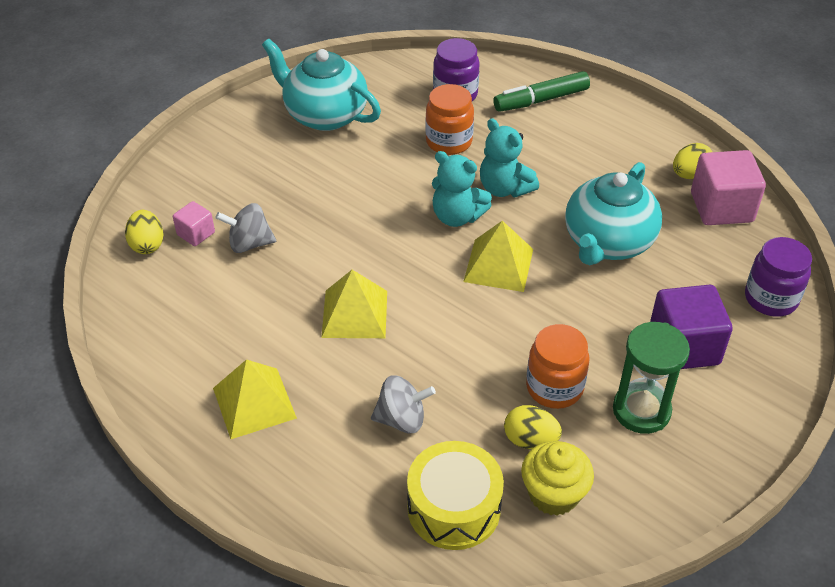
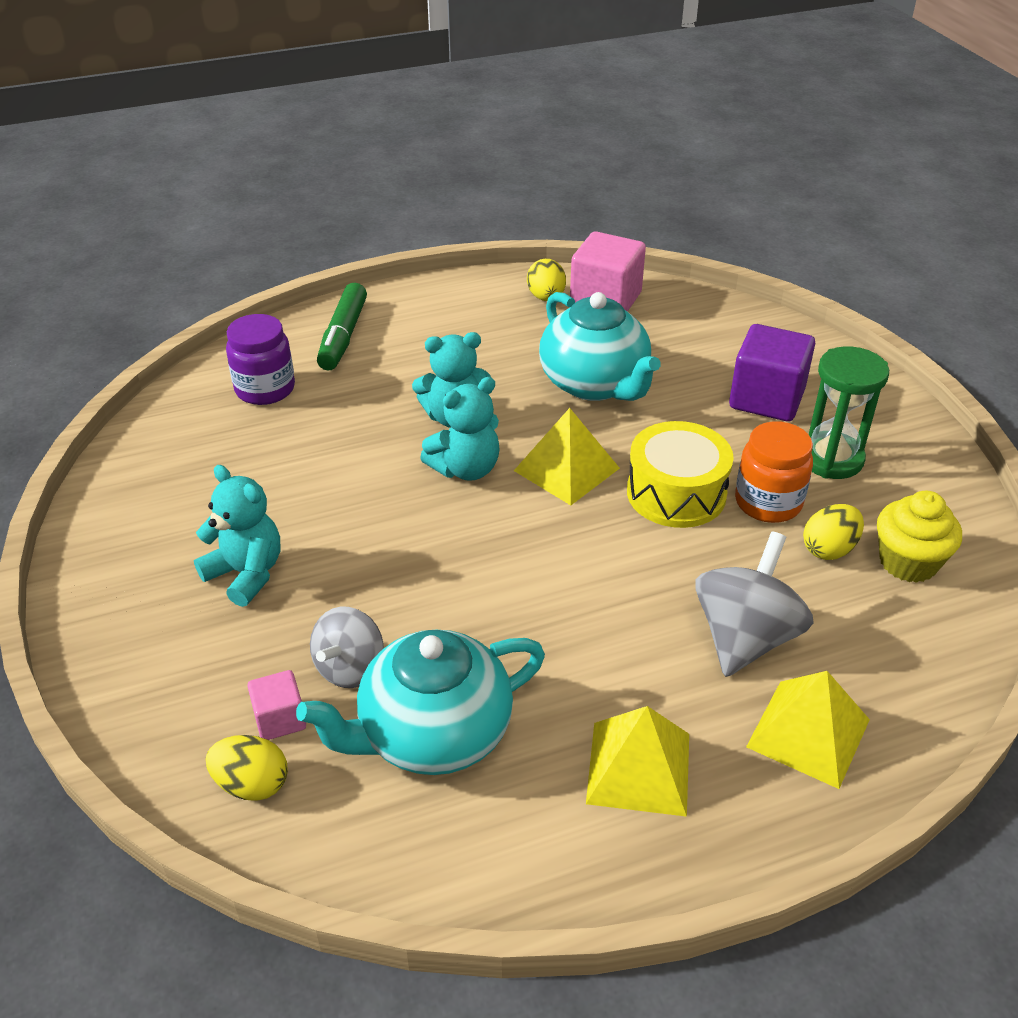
camera: 60 degrees left, 5 degrees down
(291, 167) = (246, 574): none -> turquoise teddy bear
(324, 115) = (179, 506): turquoise teapot -> turquoise teapot (432, 734)
(355, 313) = (553, 613): yellow pyramid -> yellow pyramid (808, 733)
(402, 419) = (745, 637): grey spinning top -> grey spinning top, size x1.51
(449, 142) = (339, 426): orange jar -> none
(454, 508) = (893, 645): yellow drum -> yellow drum (676, 493)
(770, 299) = (741, 326): purple jar -> none

